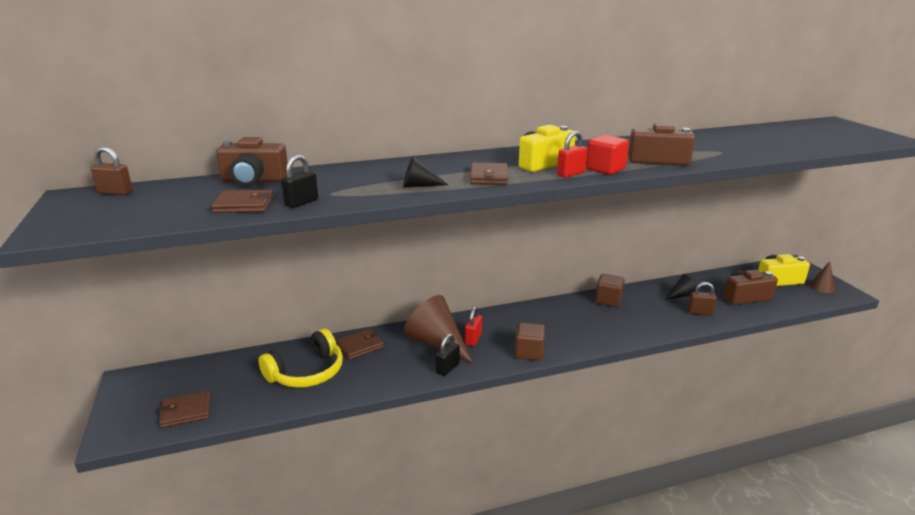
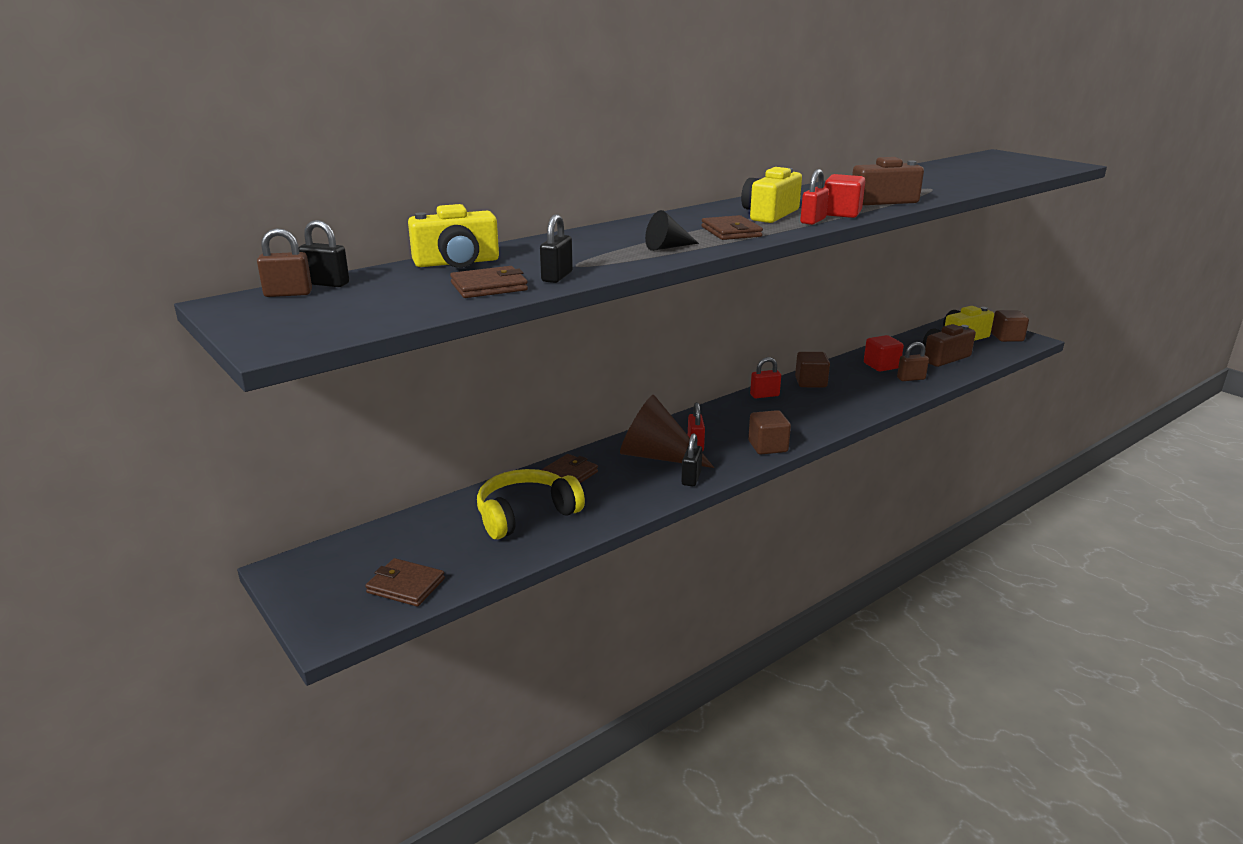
camera: 20 degrees left, 0 degrees up
(149, 187) = (327, 283): none -> black padlock
(186, 411) = (406, 585): brown wallet -> brown wallet turned 60 degrees clockwise
(254, 180) = (457, 262): brown camera -> yellow camera
(307, 372) = (526, 514): yellow headphones -> yellow headphones turned 150 degrees counterclockwise
(561, 305) = (764, 395): none -> red padlock
(681, 295) = (881, 365): black cone -> red cube
(821, 287) = (1007, 337): brown cone -> brown cube

